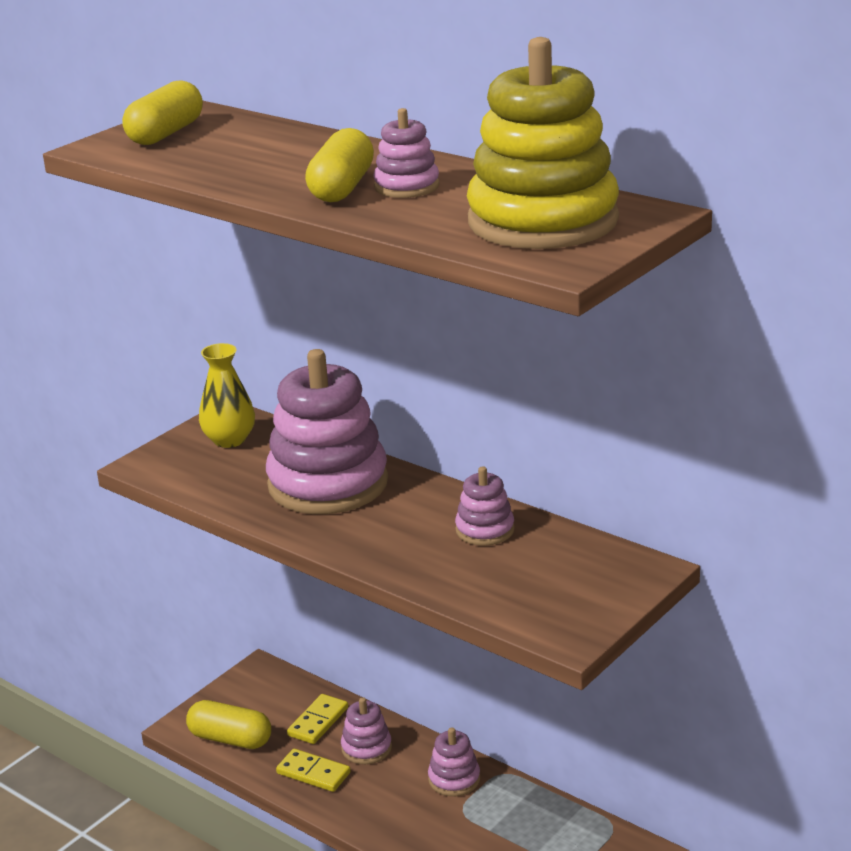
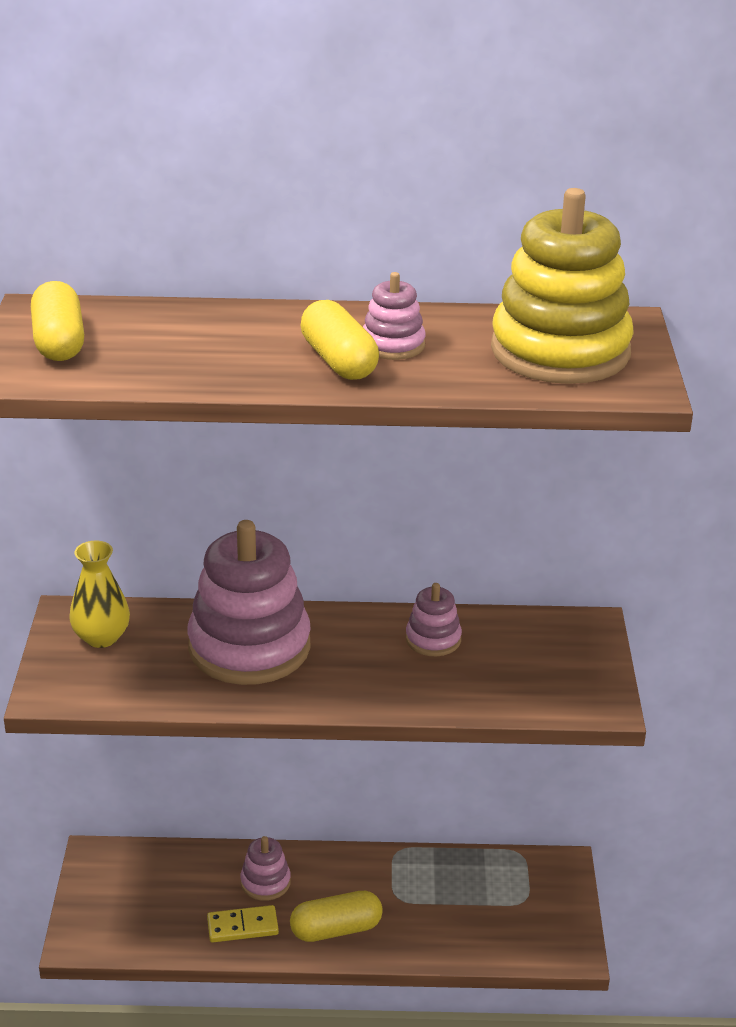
camera: 40 degrees left, 5 degrees up
(230, 739) = (134, 932): yellow capsule -> yellow capsule (336, 929)
(318, 722) = (199, 878): yellow domino -> none
(454, 779) = (365, 874): pink stacking toy -> none

